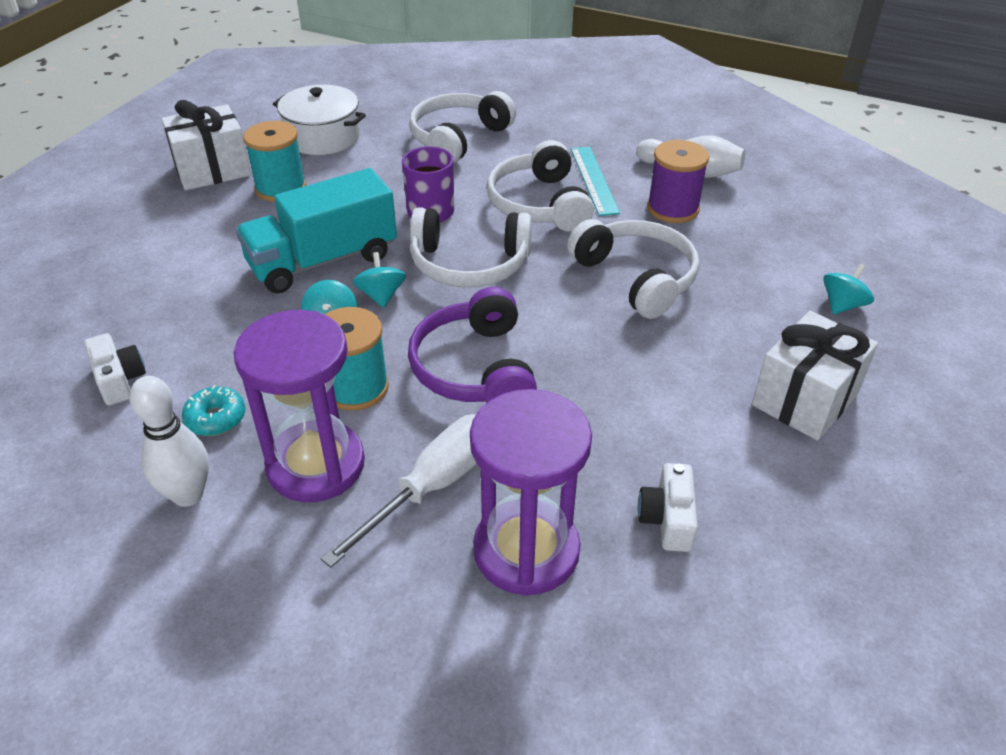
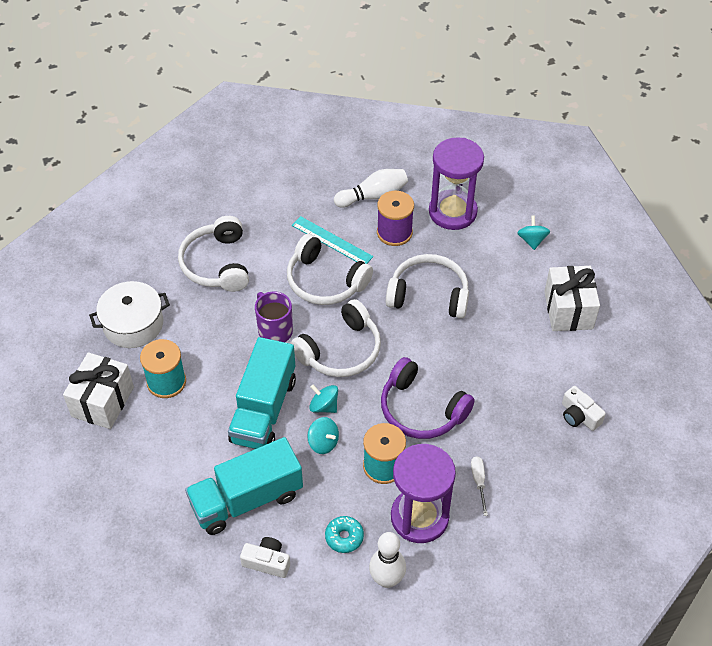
camera: 45 degrees left, 10 degrees up
(191, 316) = (246, 499): none -> turquoise truck
(433, 486) = (478, 482): white screwdriver -> white screwdriver, size x0.50
(526, 550) = (546, 476): purple hourglass -> purple hourglass (452, 212)

